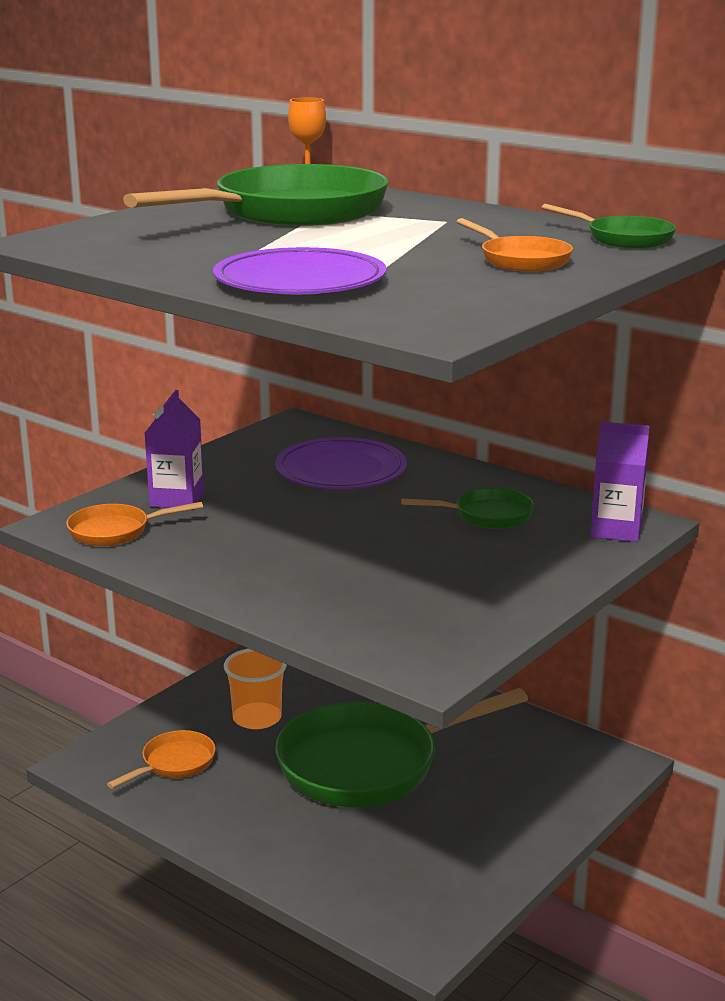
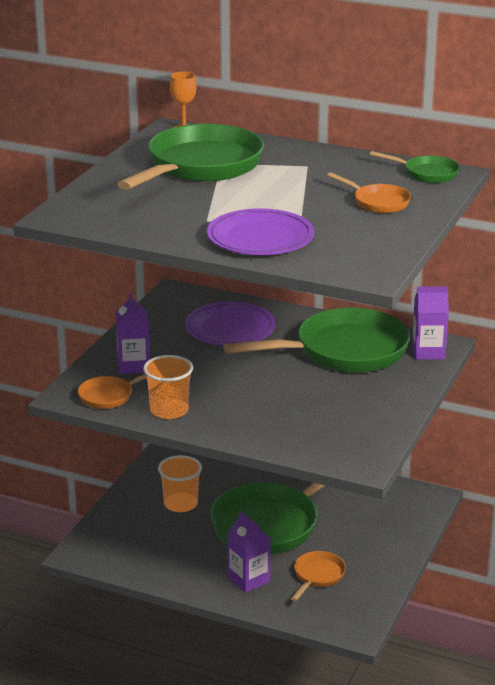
camera: 15 degrees left, 5 degrees up
(174, 763) = (141, 544): orange pan -> orange pan (317, 576)
(184, 559) = (169, 410): none -> orange cup
(297, 839) = (249, 579): none -> purple carton
(487, 515) = (344, 351): green pan -> green pan, size x2.17

